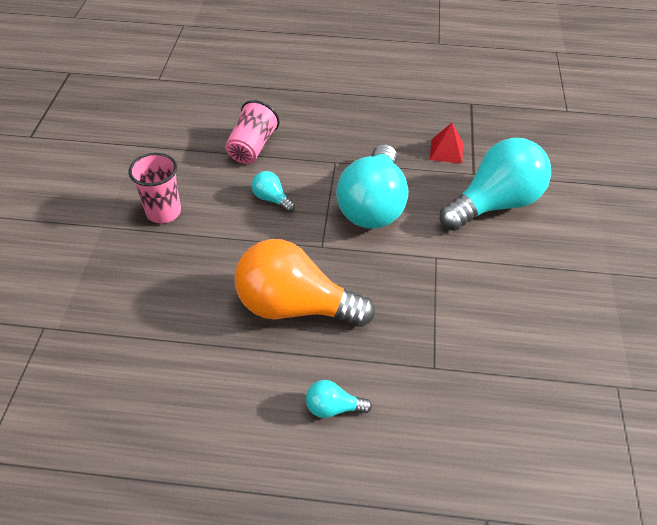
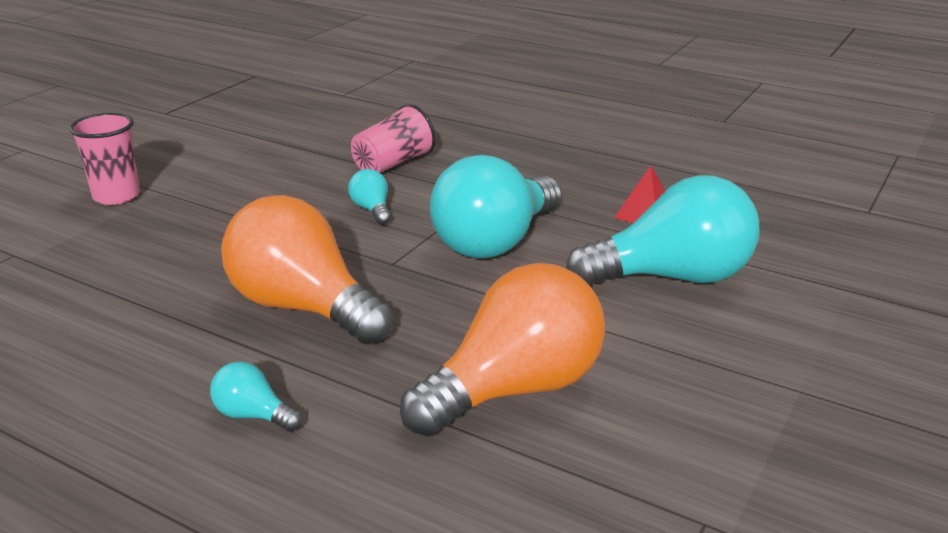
camera: 25 degrees right, 20 degrees down
(163, 212) = (237, 194): pink cup -> pink cup (116, 196)
(466, 329) = (514, 390): none -> orange light bulb

